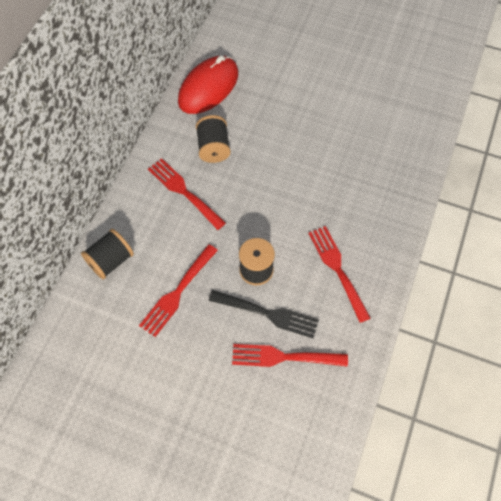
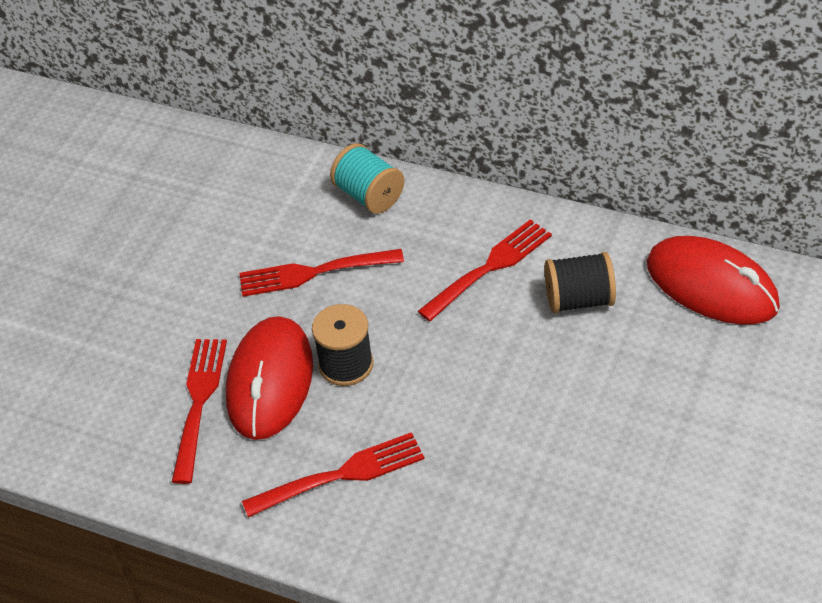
camera: 95 degrees right, 15 degrees down
(110, 261) = (369, 195): black spool -> turquoise spool
(177, 292) = (314, 272): red fork -> red fork turned 45 degrees counterclockwise
(268, 314) = (270, 381): black fork -> red mouse

